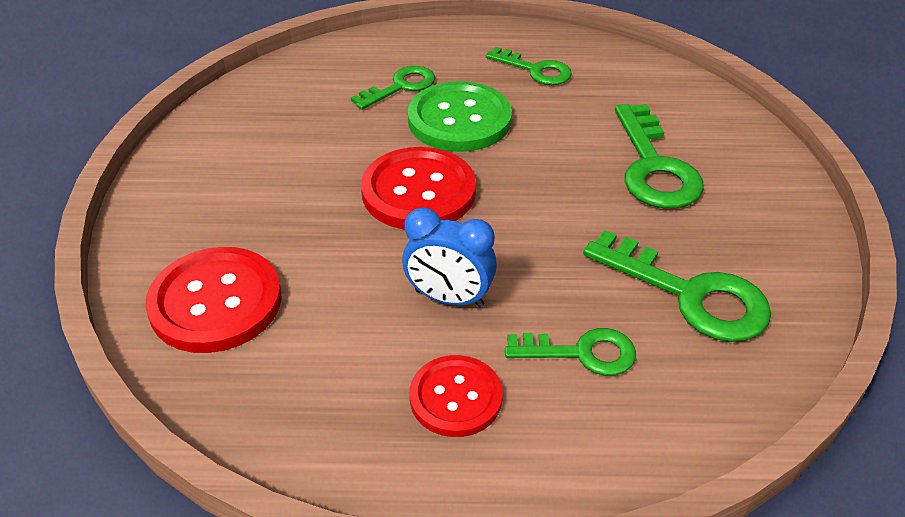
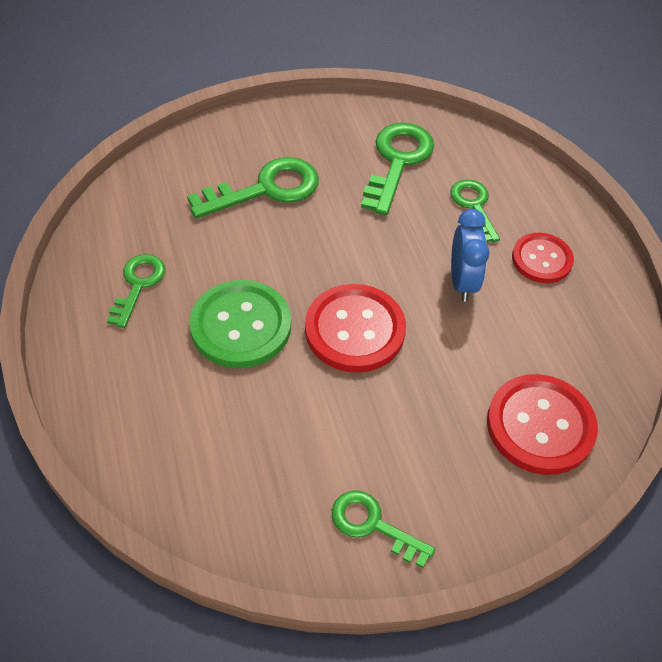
camera: 110 degrees left, 10 degrees up
(400, 87) = (197, 389): green key -> green key (373, 525)

